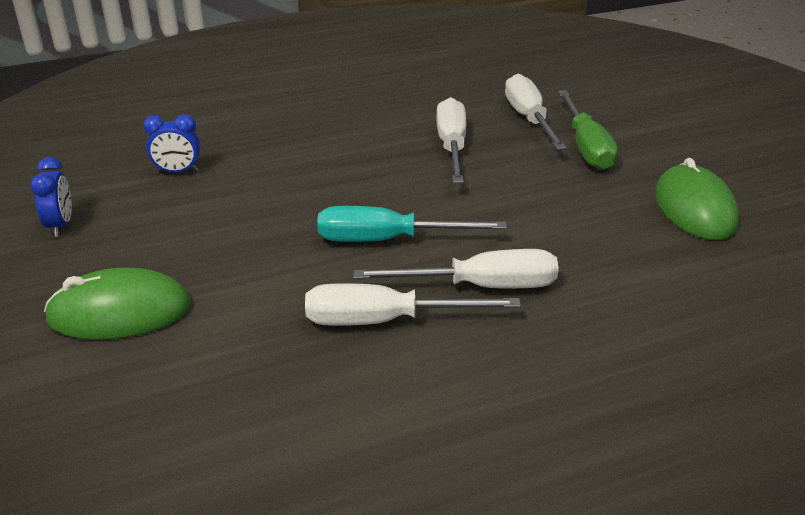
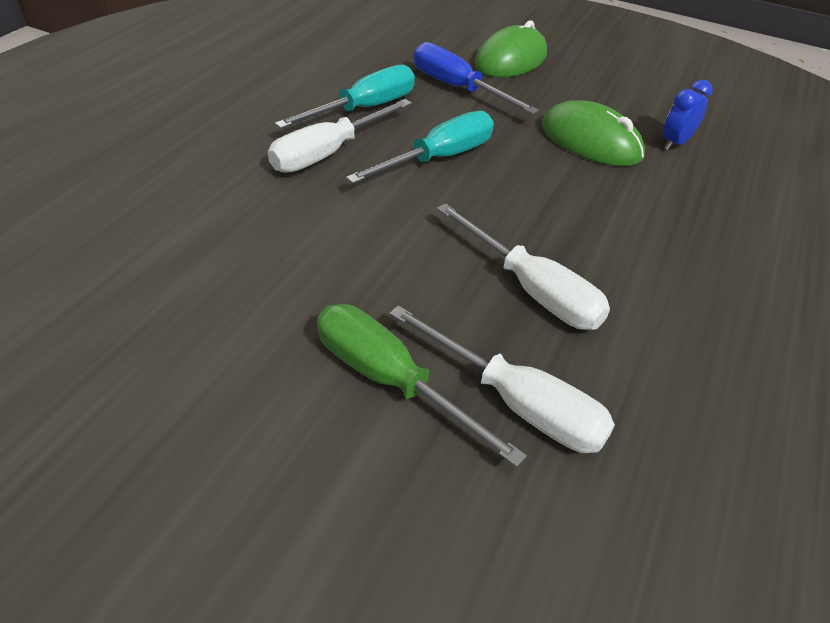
camera: 135 degrees right, 10 degrees up
(60, 226) = (642, 81): blue clock -> none
(249, 301) = (457, 88): none -> blue screwdriver
(385, 321) = (364, 109): white screwdriver -> turquoise screwdriver
(694, 208) = (187, 329): green mouse -> green mouse (591, 141)

